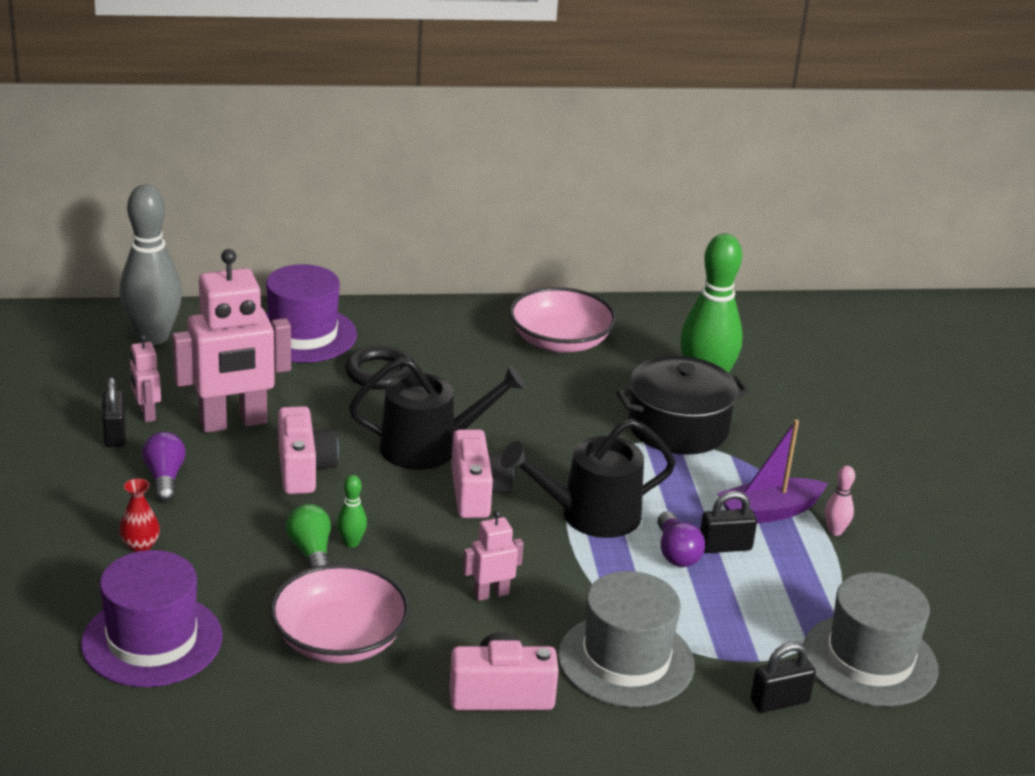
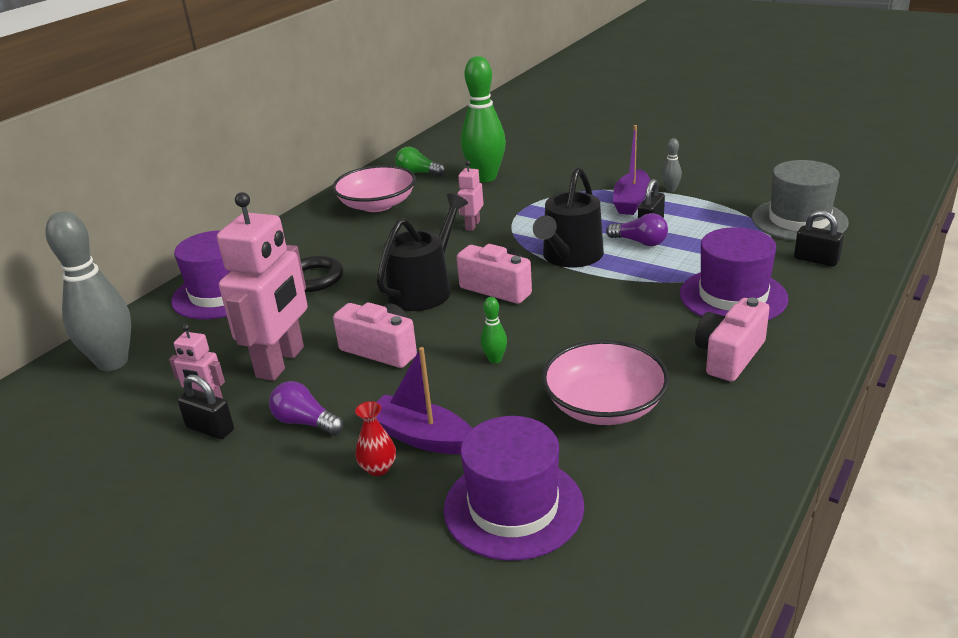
camera: 45 degrees left, 0 degrees up
(199, 550) = (421, 437): none -> purple boat
(311, 553) = (486, 382): green light bulb -> green light bulb (418, 173)
(491, 594) = (615, 321): pink robot -> pink robot (472, 225)
(626, 660) = (733, 296): grey hat -> purple hat
(678, 427) = (517, 199): black pot -> none
(779, 701) = (816, 260): black padlock -> black padlock turned 75 degrees counterclockwise
(835, 531) = (670, 189): pink bowling pin -> grey bowling pin

